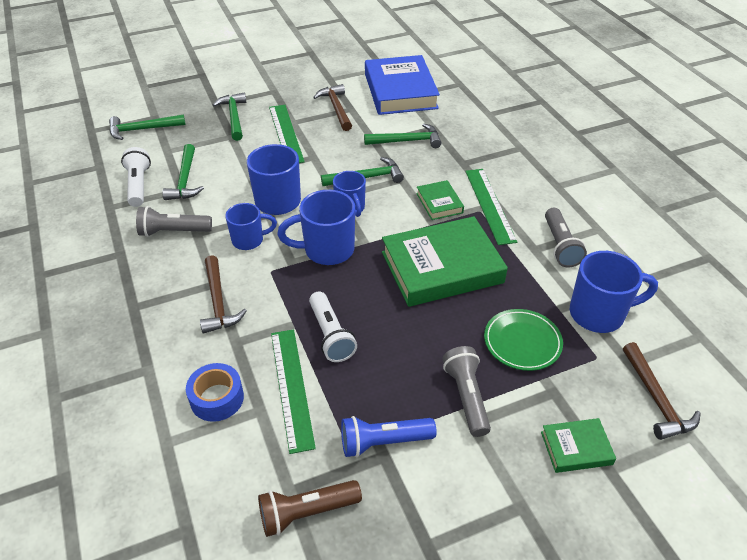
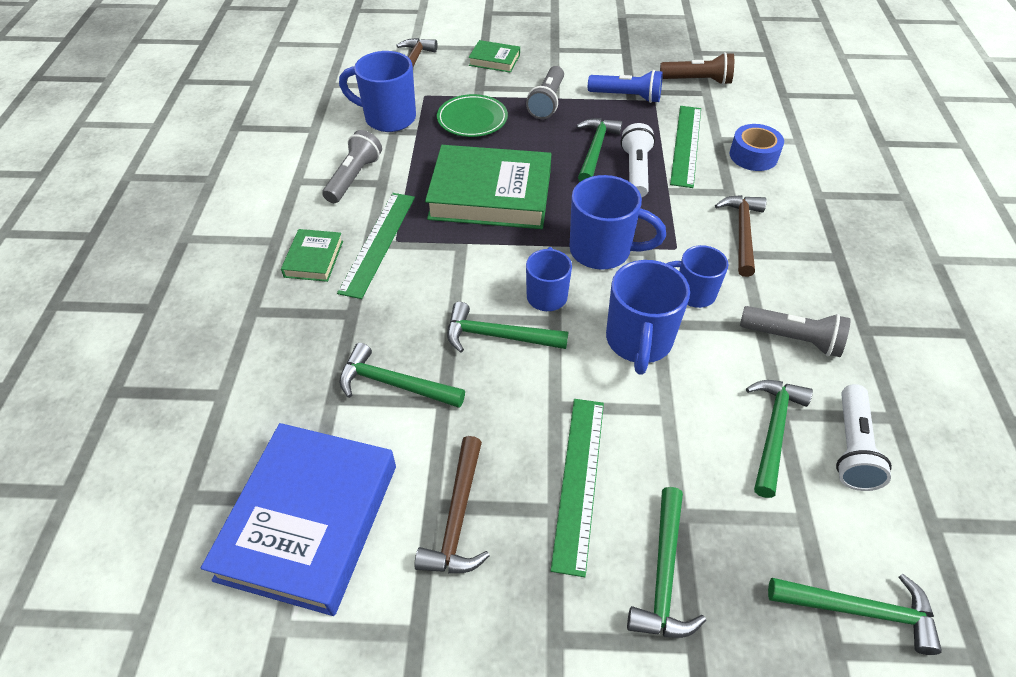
camera: 155 degrees left, 5 degrees up
(380, 347) = (595, 150): none -> green hammer
(439, 203) = (433, 265): green book -> green book (314, 259)

